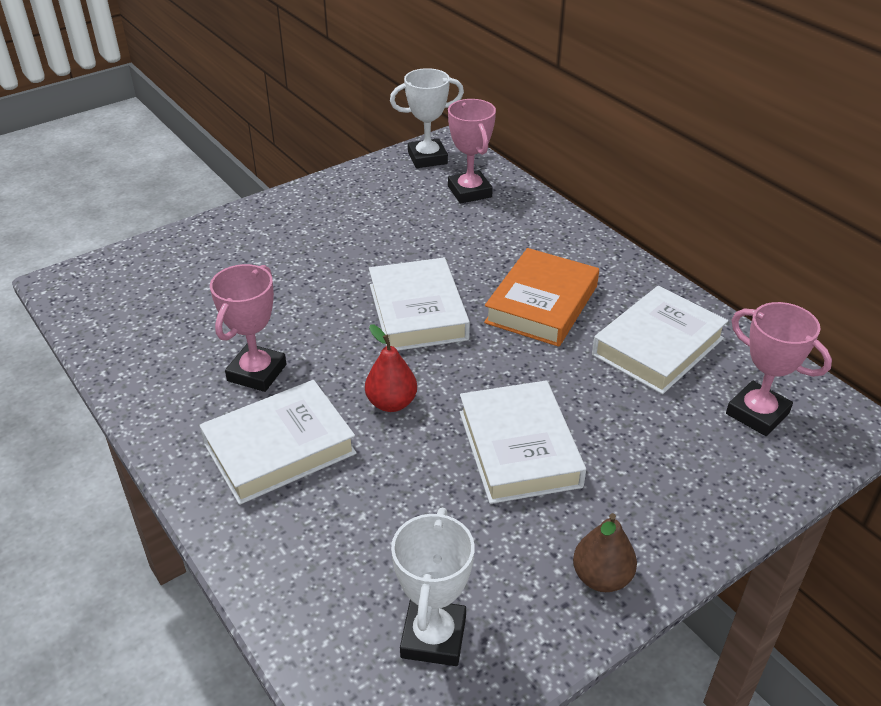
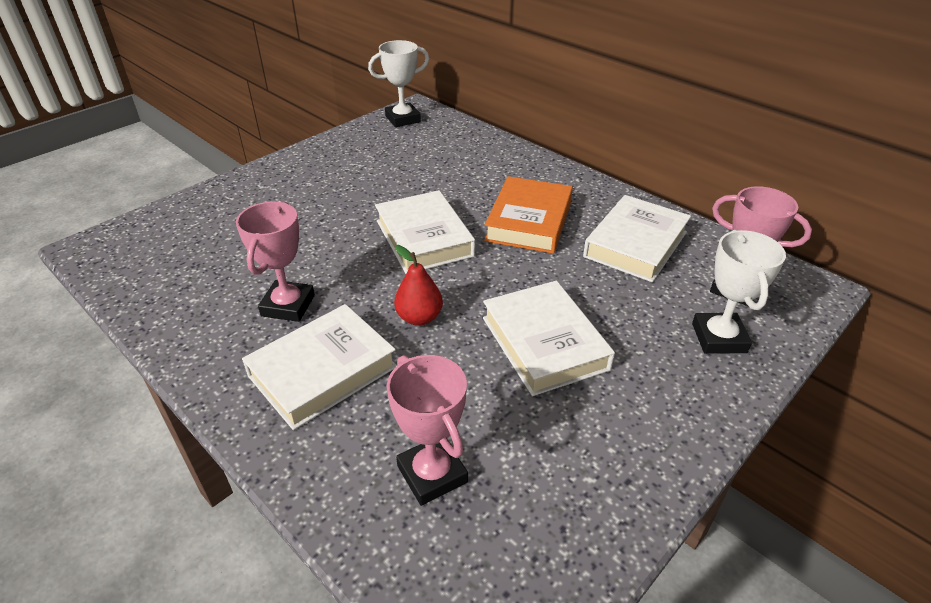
camera: 10 degrees left, 0 degrees up
(433, 637) = (513, 533): white trophy -> white trophy (719, 338)
(469, 192) = (444, 141): pink trophy -> pink trophy (432, 474)
(601, 577) = (653, 450): brown pear -> none

